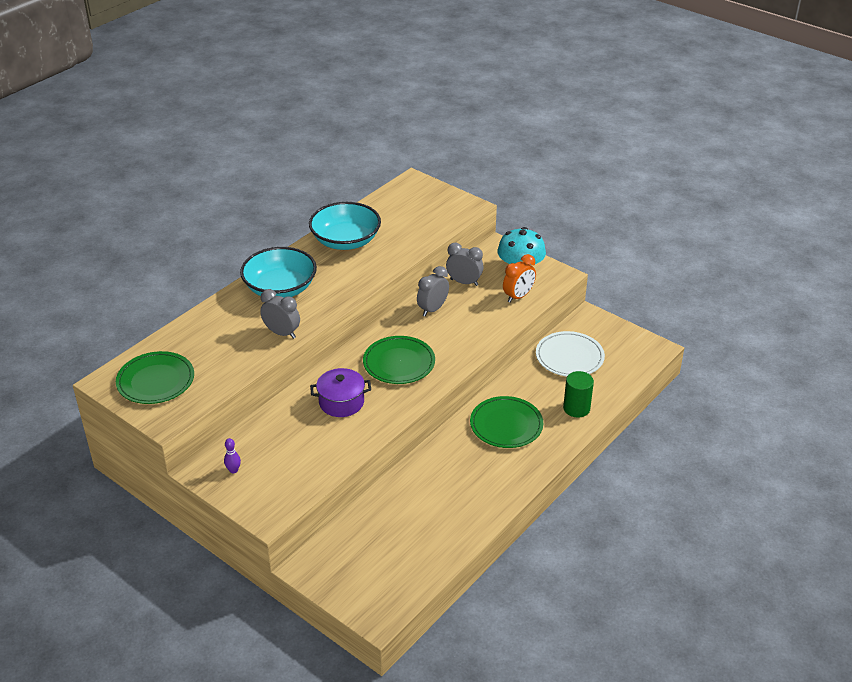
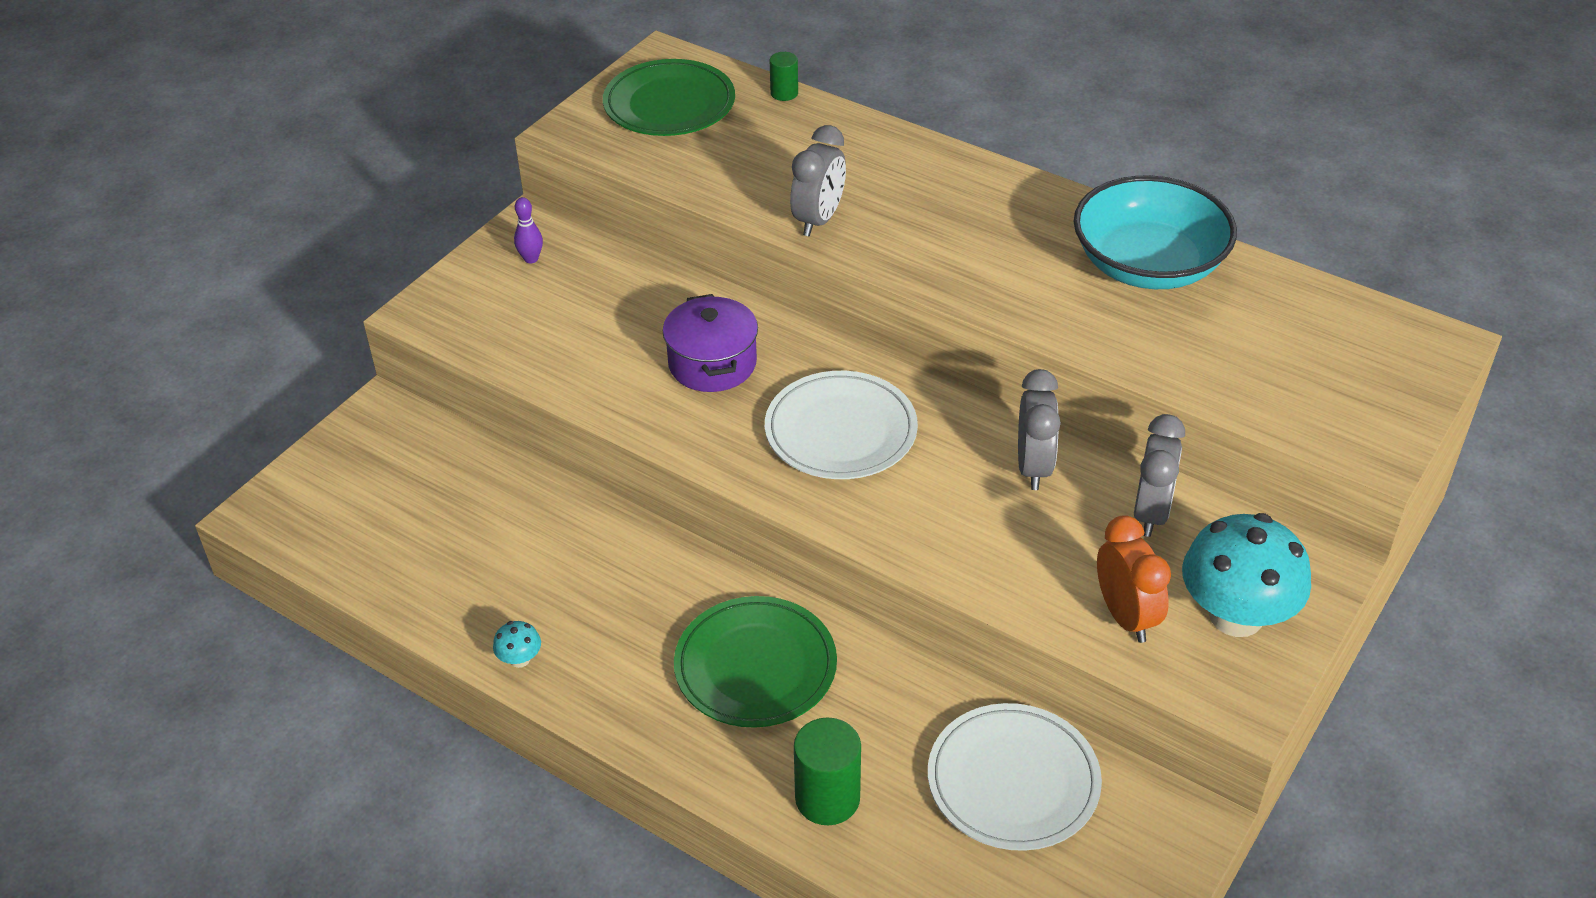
camera: 85 degrees right, 5 degrees up
(164, 337) = (784, 93): none -> green cylinder
(280, 288) = (956, 199): turquoise bowl -> none
(399, 363) = (841, 431): green plate -> white plate
(432, 309) = (1033, 467): grey clock -> grey clock turned 60 degrees clockwise
(494, 505) = (520, 659): none -> turquoise mushroom
(518, 296) = (1126, 616): orange clock -> orange clock turned 150 degrees counterclockwise

